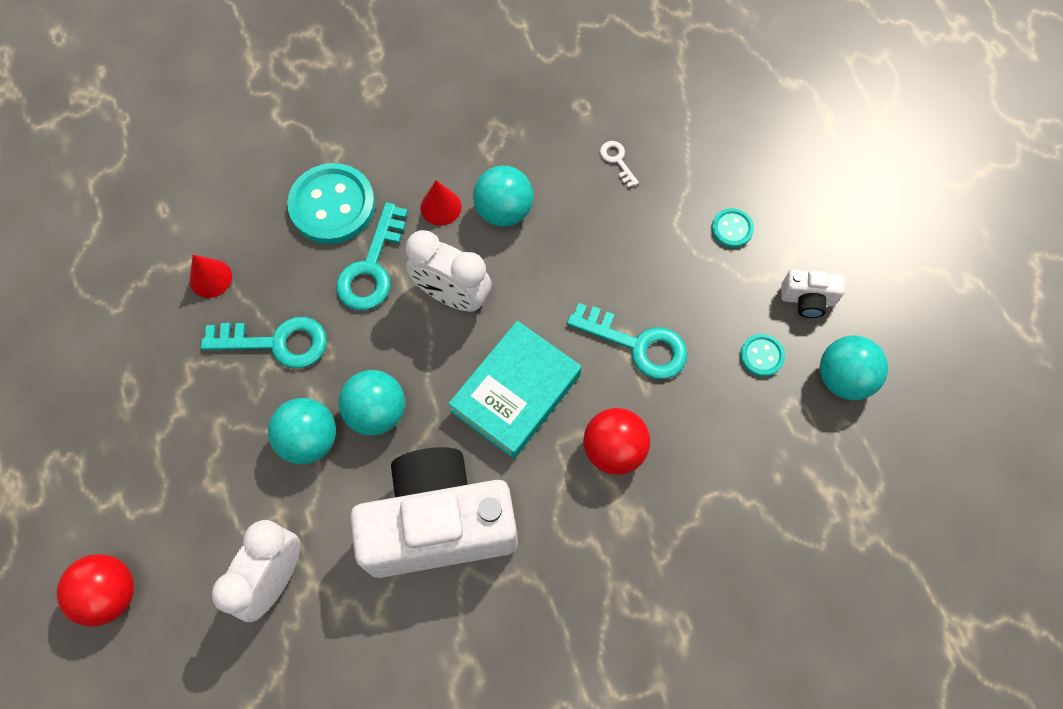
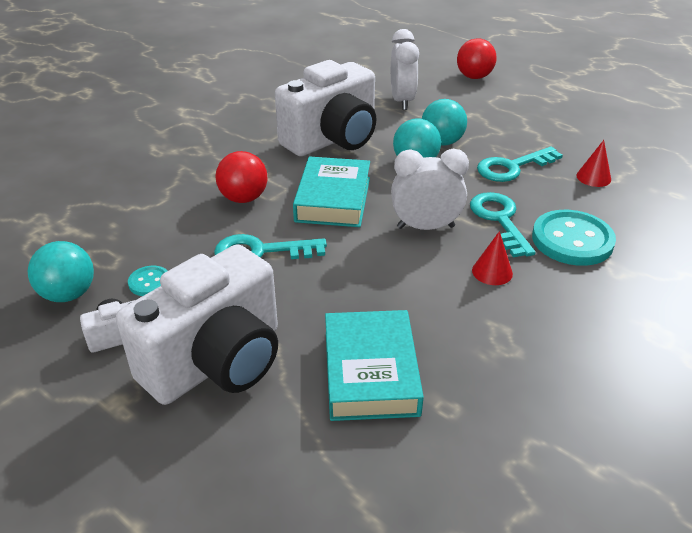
camera: 150 degrees right, 30 degrees down
(504, 211) = (439, 290): turquoise ball -> none
(617, 160) = (370, 372): white key -> turquoise book
(732, 229) = (217, 362): turquoise button -> white camera

